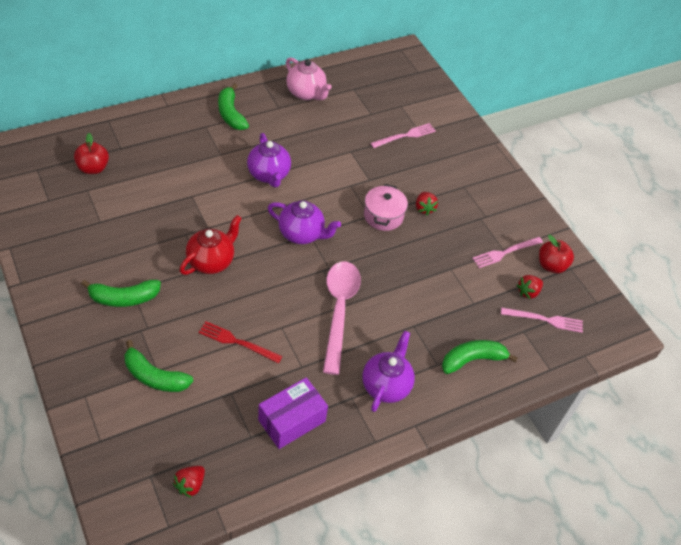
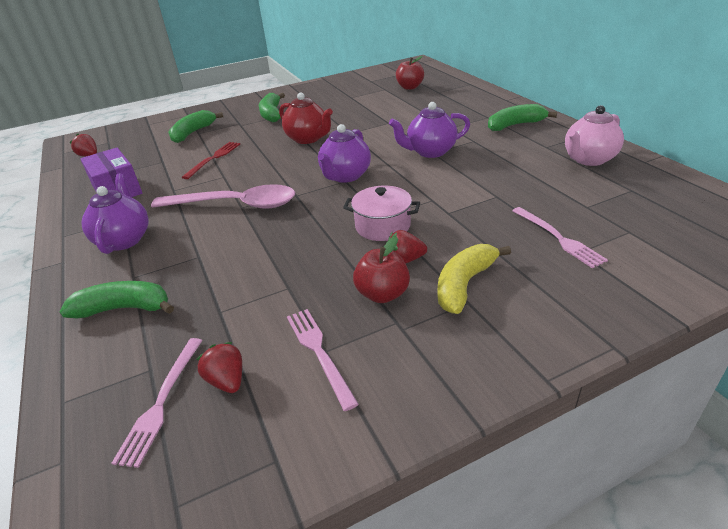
camera: 100 degrees right, 15 degrees down
(386, 385) = (124, 239): purple teapot -> purple teapot turned 120 degrees counterclockwise
(449, 185) = (464, 284): none -> yellow banana
(472, 360) = (124, 308): green banana -> green banana turned 75 degrees counterclockwise
(551, 265) = (285, 424): red apple -> red apple (382, 294)

